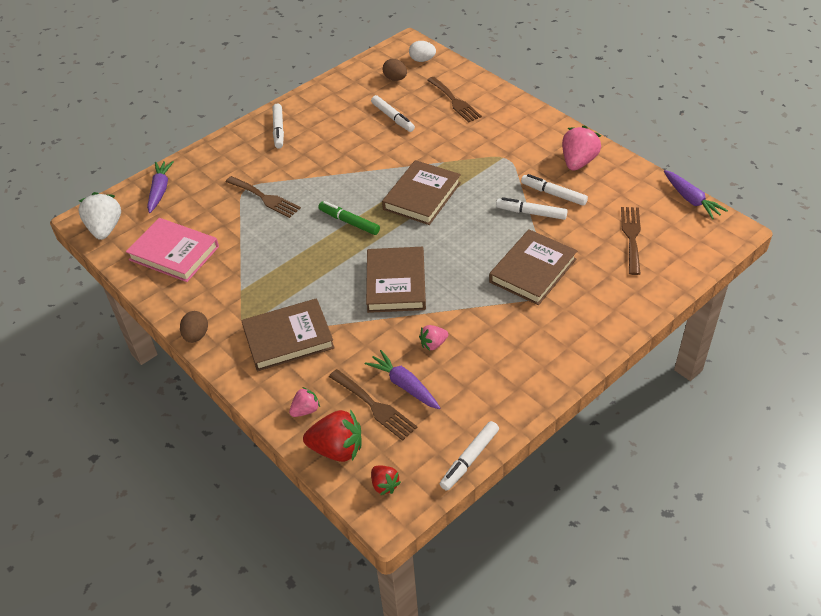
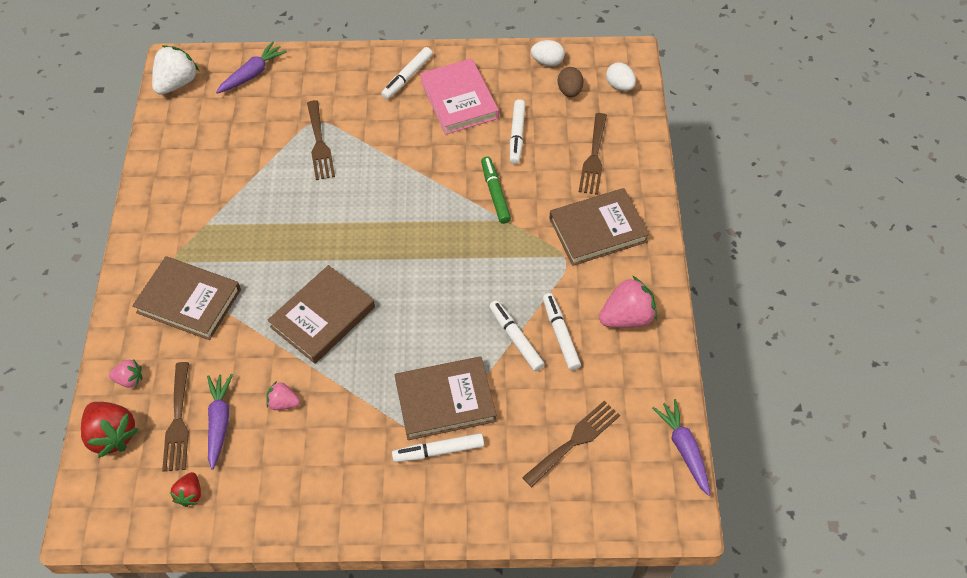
camera: 40 degrees right, 10 degrees up
(174, 253) = (198, 147): pink book -> pink book (459, 100)
(196, 335) = (132, 242): brown egg -> none
(349, 222) = (356, 223): green marker -> green marker (495, 193)
(361, 72) = (547, 62): none -> white egg
(384, 485) = (108, 498): red strawberry -> red strawberry (190, 494)
(422, 196) = (444, 243): brown book -> brown book (598, 230)
(470, 459) = (189, 535): white marker -> white marker (439, 451)
(691, 199) = (684, 449): purple carrot -> purple carrot turned 150 degrees clockwise

